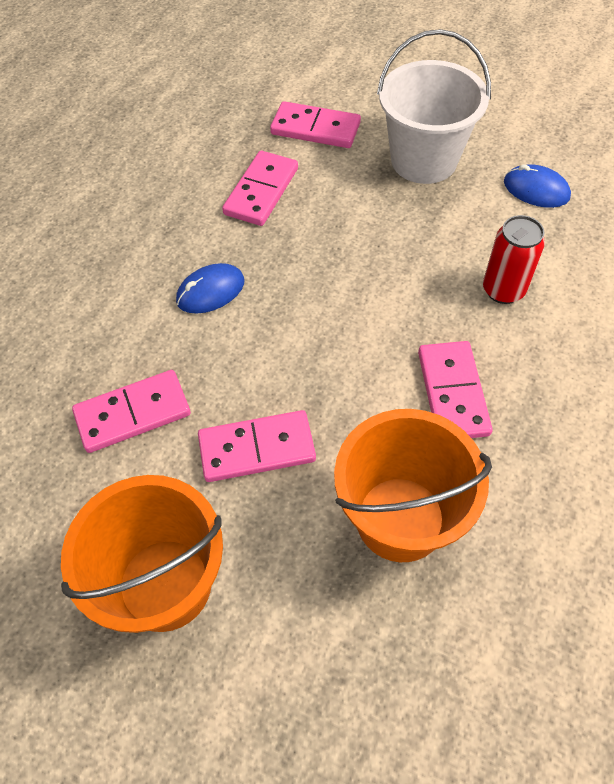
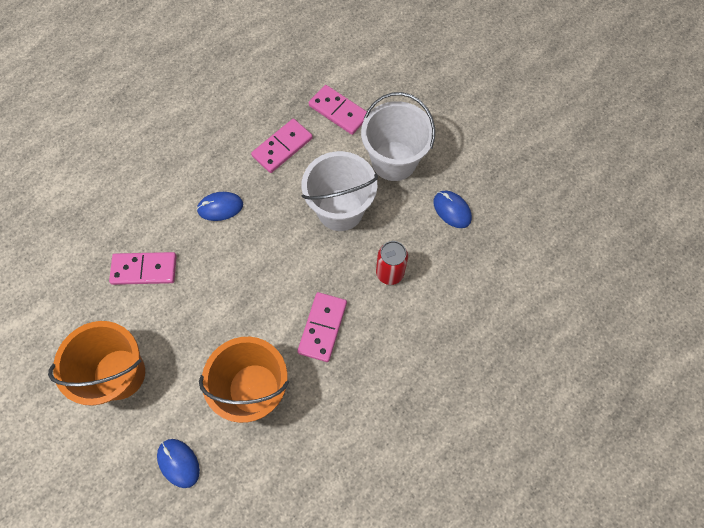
camera: 20 degrees right, 10 degrees up
(257, 449) = (199, 317): pink domino -> none
(339, 686) = (178, 463): none -> blue mouse
(386, 238) = (340, 210): none -> white bucket

